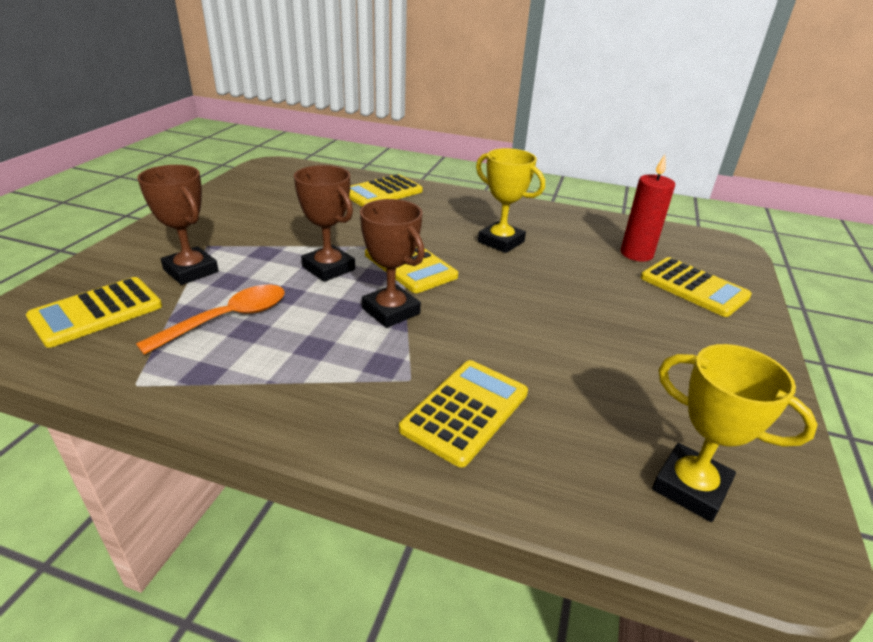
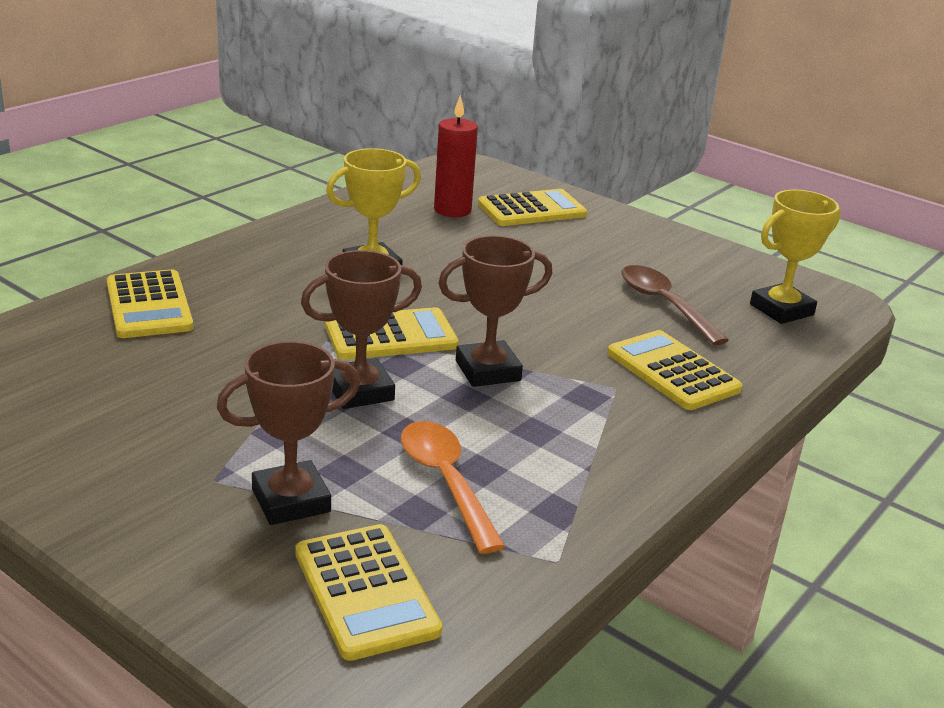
camera: 70 degrees left, 5 degrees down
(598, 389) = (664, 305): none -> brown spoon

